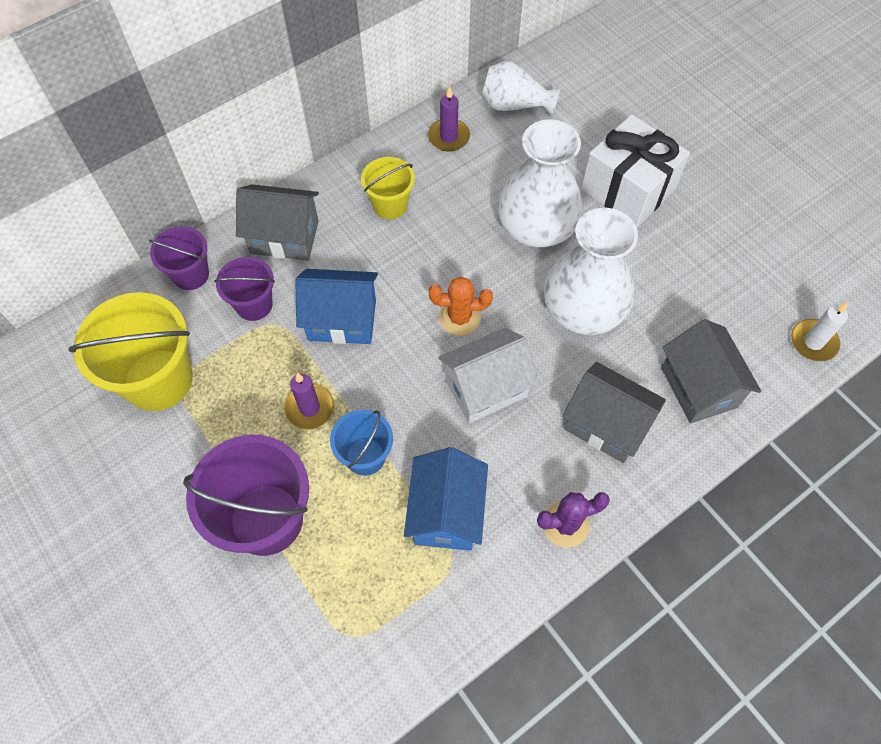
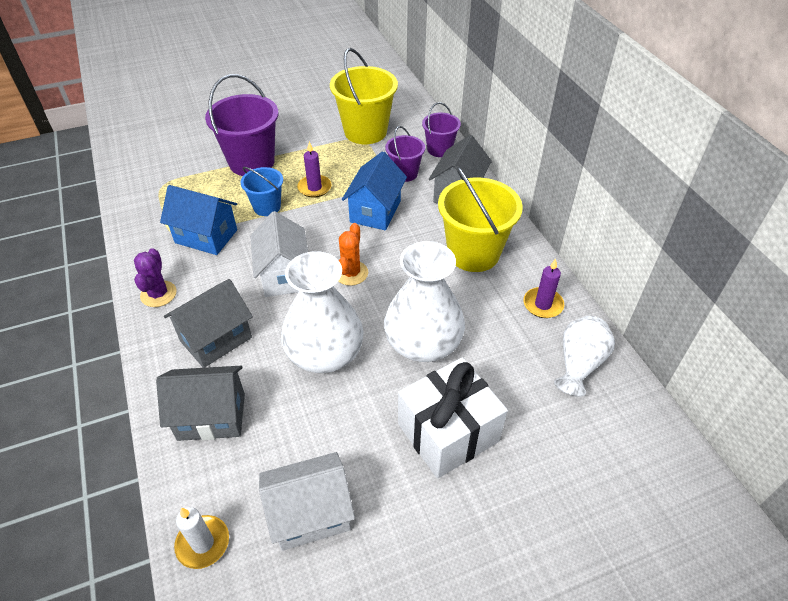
camera: 105 degrees right, 15 degrees down
(390, 205) = (473, 253): yellow bucket -> yellow bucket, size x1.78
(749, 271) = (310, 514): none -> white house

